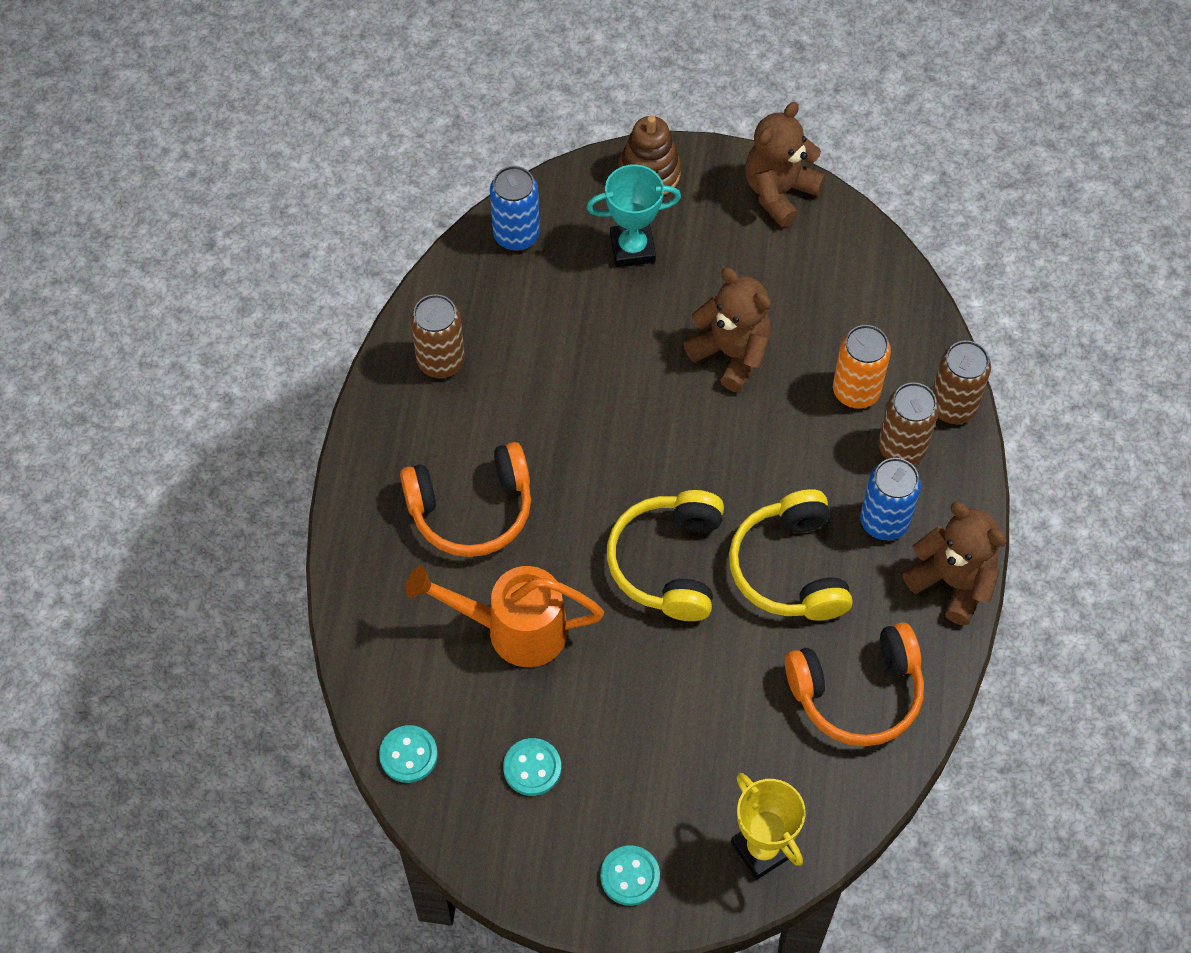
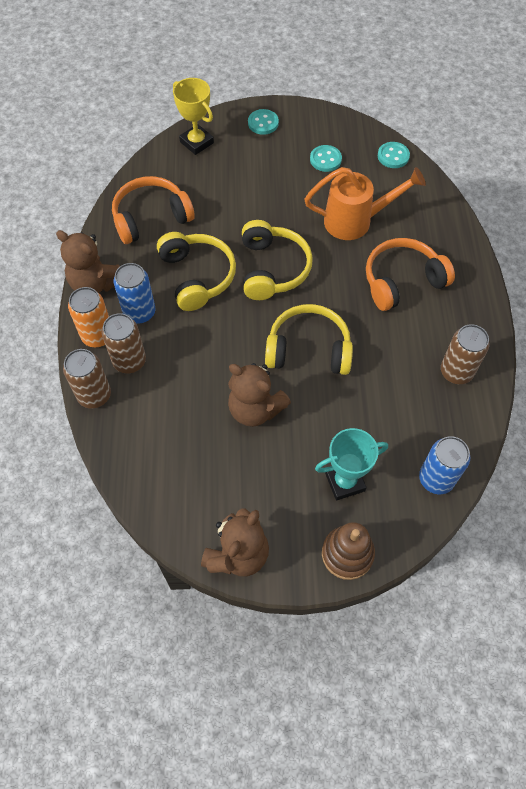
camera: 170 degrees right, 0 degrees up
(640, 424) = (308, 350): none -> yellow headphones
(856, 391) = (163, 396): orange can -> orange can (97, 336)

